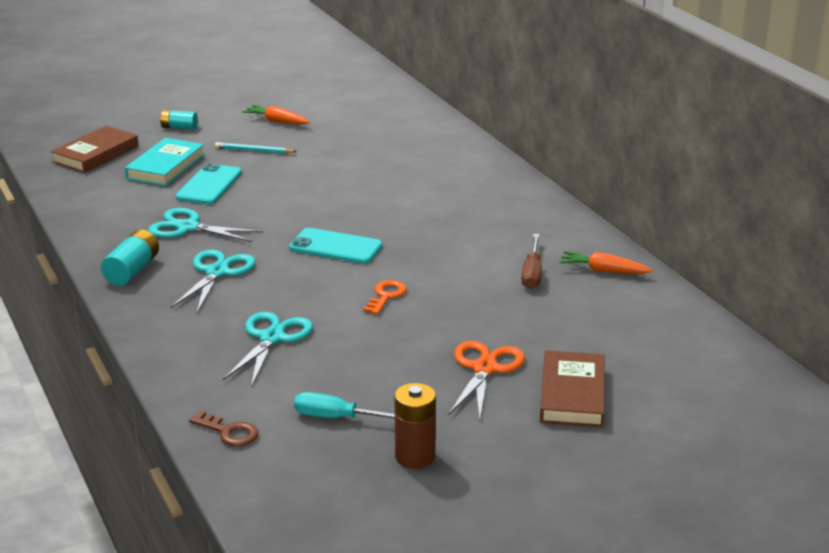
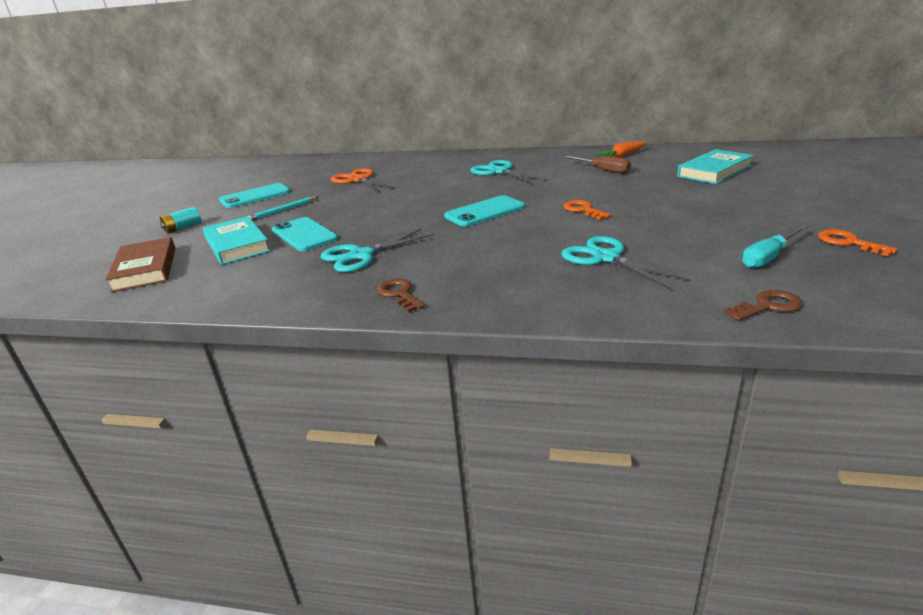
camera: 50 degrees left, 0 degrees up
(132, 270) = (399, 294): turquoise battery -> brown key
(217, 272) = (461, 258): turquoise scissors -> turquoise scissors (499, 171)
(276, 121) = (255, 196): orange carrot -> turquoise phone
(415, 457) = (848, 242): brown battery -> orange key
(484, 369) = (724, 201): orange scissors -> orange scissors (358, 180)
(572, 394) = (778, 187): brown book -> none
(597, 344) = (714, 171): none -> turquoise book

